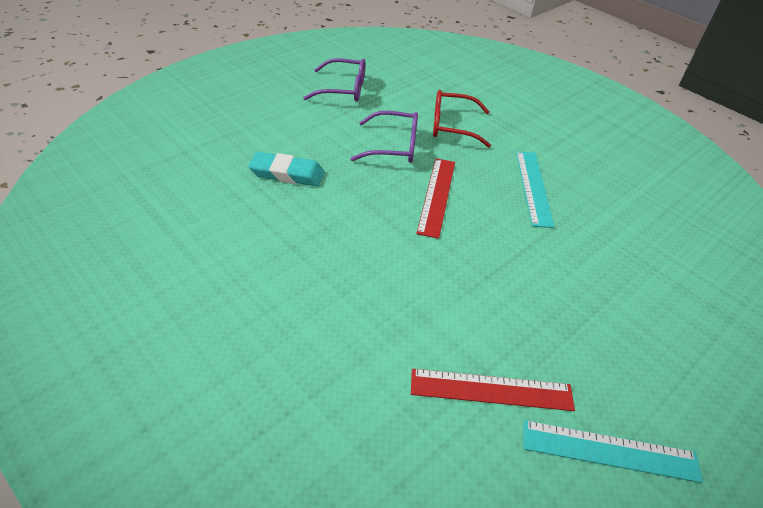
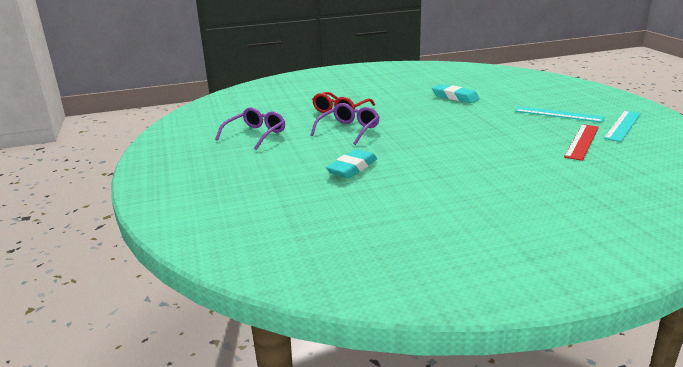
camera: 60 degrees left, 20 degrees down
(437, 196) = (414, 127): red ruler -> none
(533, 187) = (423, 103): turquoise ruler -> turquoise ruler (558, 114)
(583, 214) = (455, 97): none -> turquoise eraser

